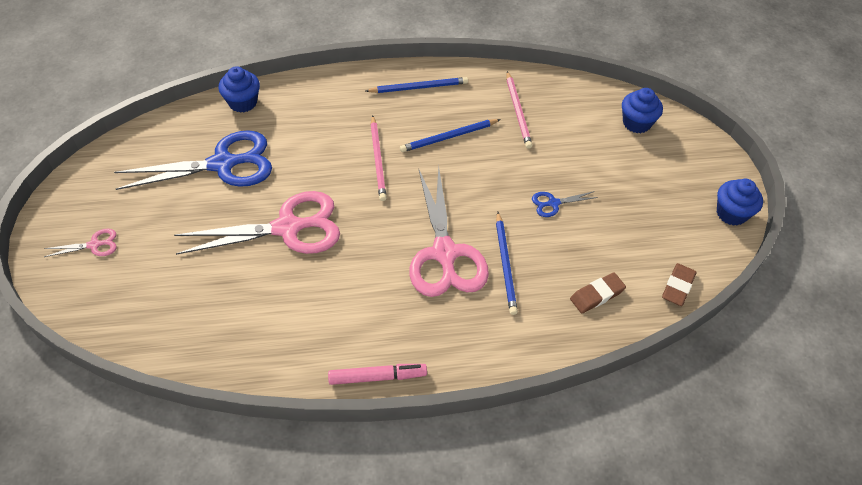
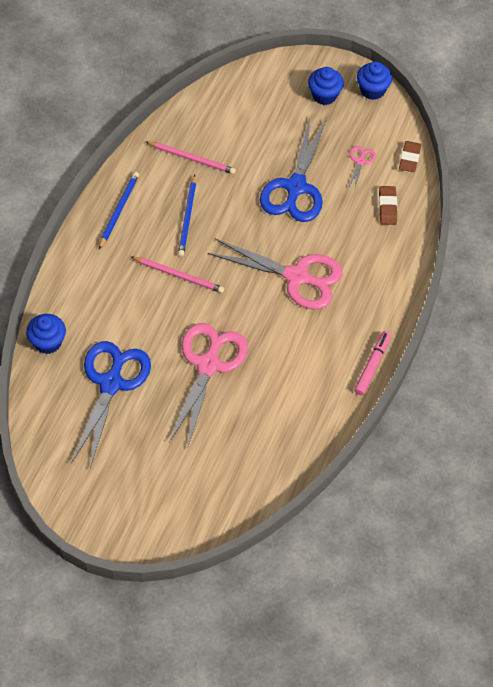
camera: 60 degrees left, 5 degrees up
(94, 245) = (139, 503): pink scissors -> pink scissors (360, 161)
(505, 264) = (330, 245): blue pencil -> none
(553, 203) = (295, 187): blue scissors -> blue scissors, size x2.34
(636, 123) = (256, 92): blue cupcake -> blue cupcake (324, 95)
(678, 286) = (409, 158): brown eraser -> brown eraser turned 45 degrees clockwise

